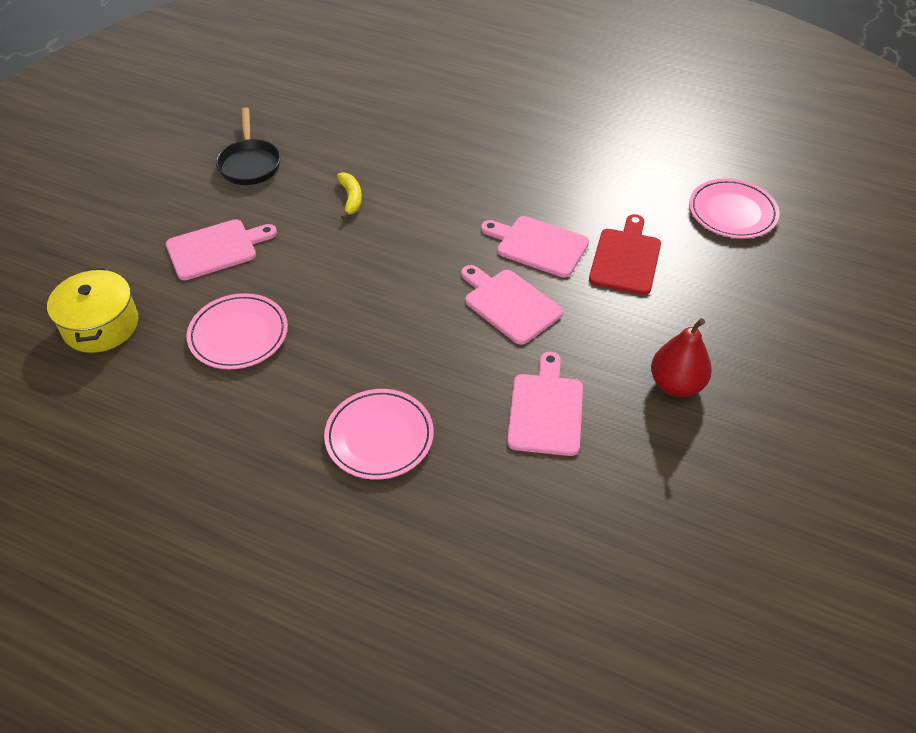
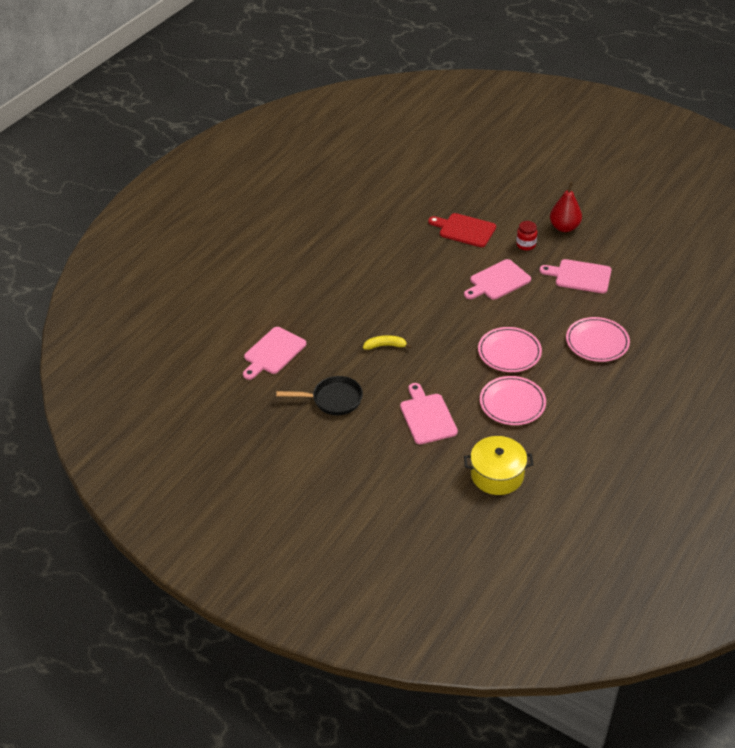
camera: 80 degrees left, 5 degrees down
(538, 245) = (447, 263): pink cutting board -> pink cutting board (273, 352)
(610, 334) = (526, 245): none -> red jar
(732, 212) = (430, 182): pink plate -> pink plate (509, 352)

